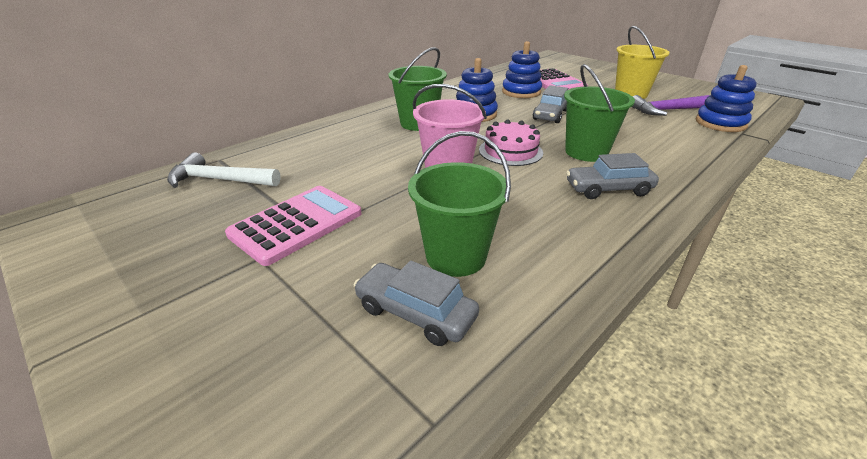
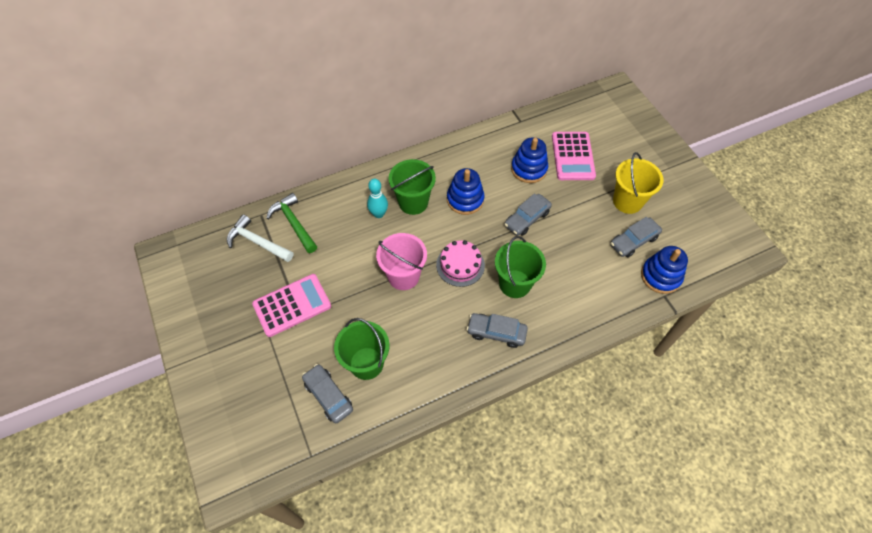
camera: 20 degrees right, 25 degrees up
(270, 158) = (293, 223): none -> green hammer
(382, 136) = (379, 214): none -> turquoise bowling pin
(666, 110) = (633, 241): purple hammer -> grey car

